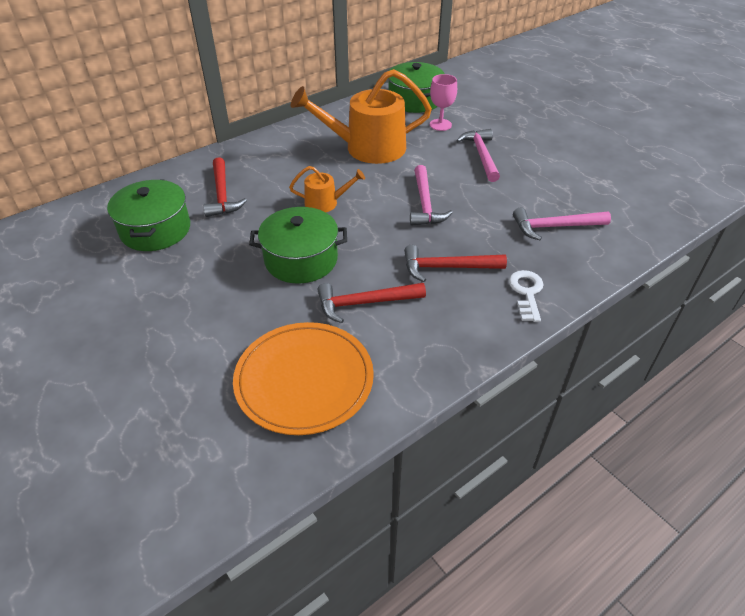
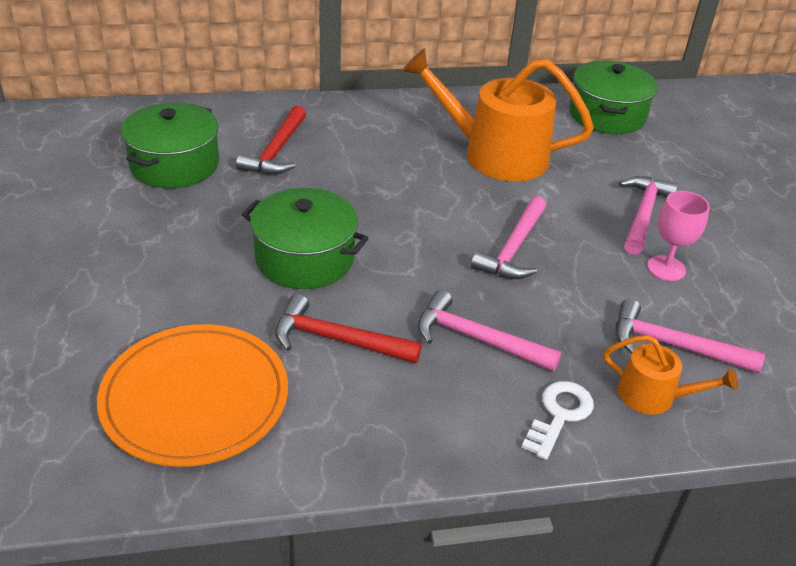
camera: 25 degrees right, 5 degrees down
(325, 203) = (388, 202): orange watering can -> orange watering can (653, 396)
(440, 125) = (617, 157): pink goblet -> pink goblet (666, 268)
(447, 267) = (477, 339): red hammer -> pink hammer

